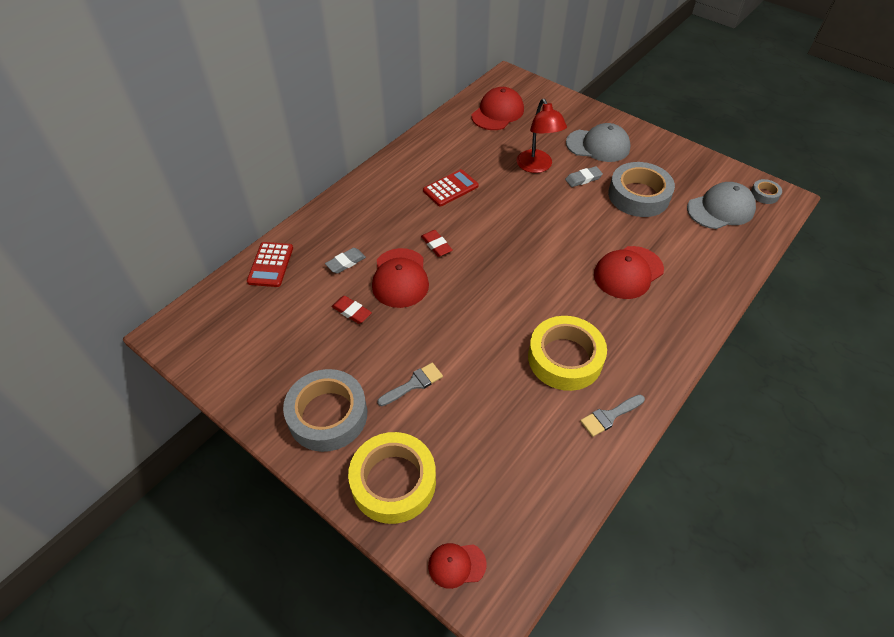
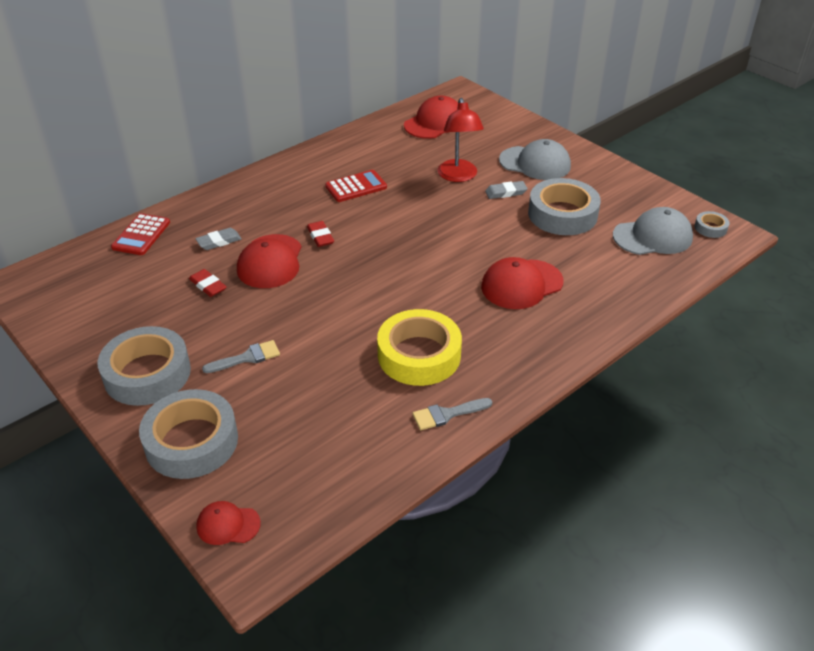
camera: 10 degrees right, 10 degrees down
(393, 482) = (191, 441): yellow tape -> grey tape

